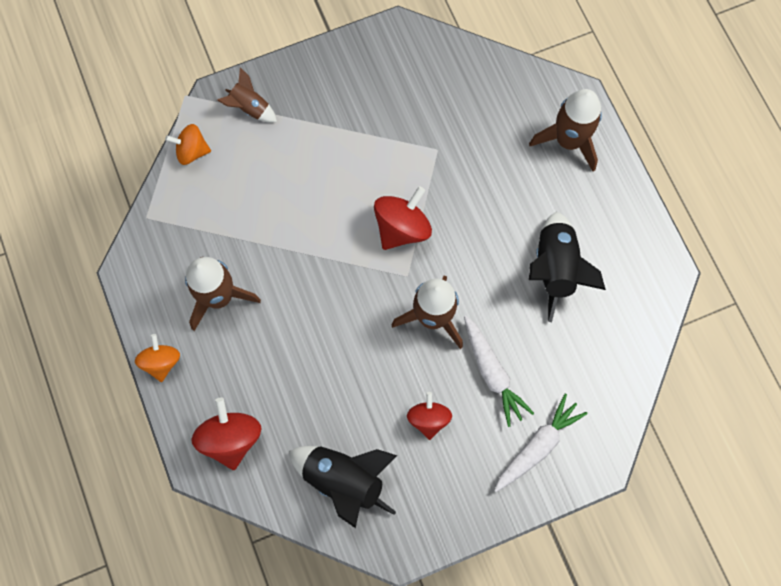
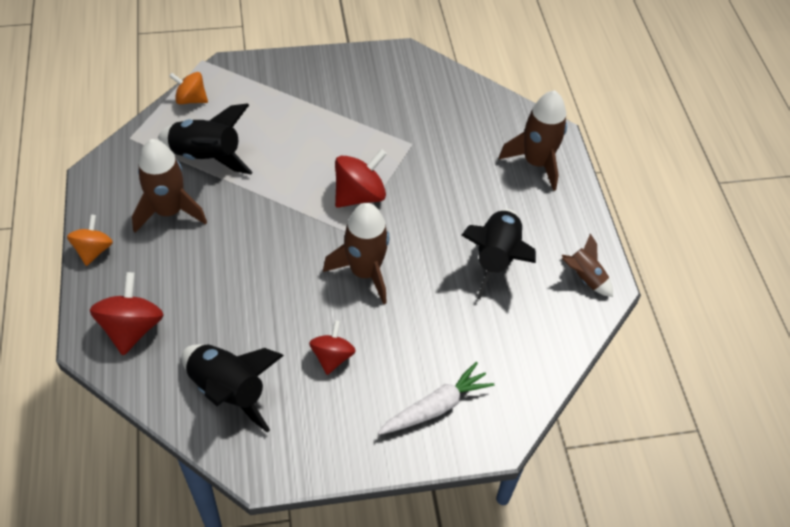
camera: 10 degrees right, 20 degrees down
(234, 221) = (207, 157): none -> black rocket
(250, 108) = (254, 80): brown rocket -> brown rocket (584, 278)
(492, 373) = (408, 332): white carrot -> none

